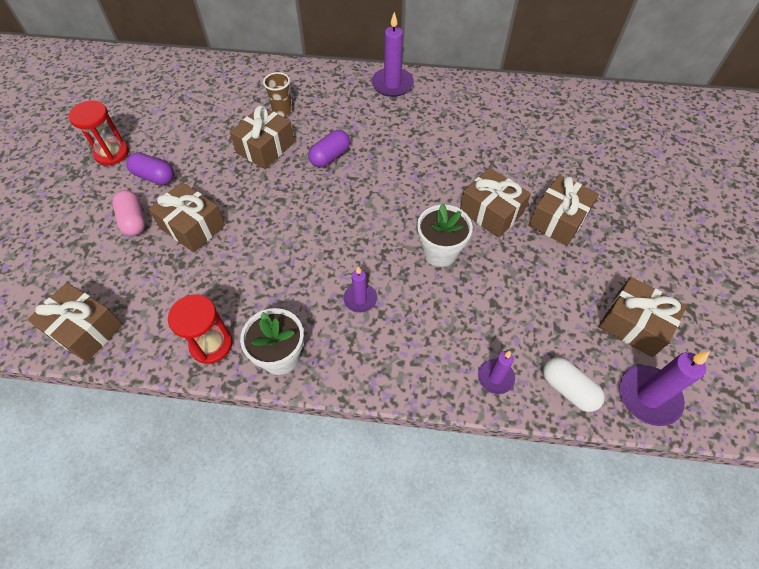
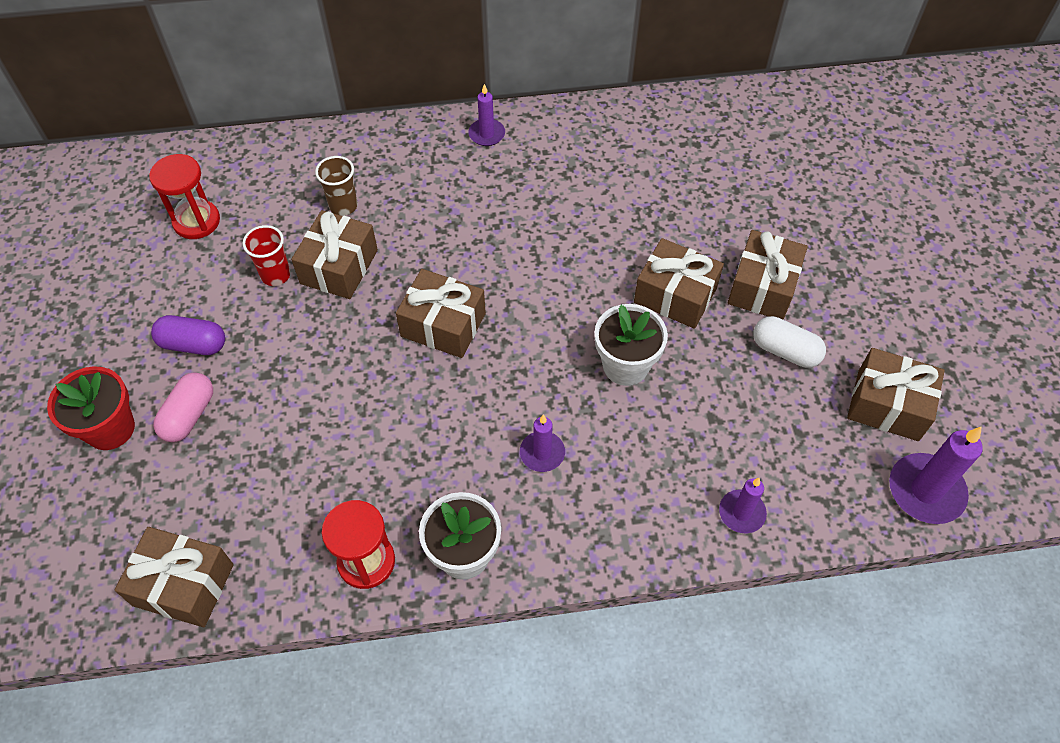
camera: 15 degrees left, 0 degrees up
(82, 217) = (110, 428): none -> red flower pot
(112, 153) = (114, 323): red hourglass -> red hourglass (196, 221)
(134, 220) = (189, 415): pink capsule -> pink capsule turned 60 degrees clockwise
(192, 226) = (278, 405): brown gift -> brown gift (443, 325)
(223, 145) = (276, 275): none -> red cup
(330, 156) = (435, 261): purple capsule -> none
(392, 84) = (487, 134): purple candle -> purple candle, size x0.60
(568, 389) = (831, 505): white capsule -> white capsule (785, 351)

